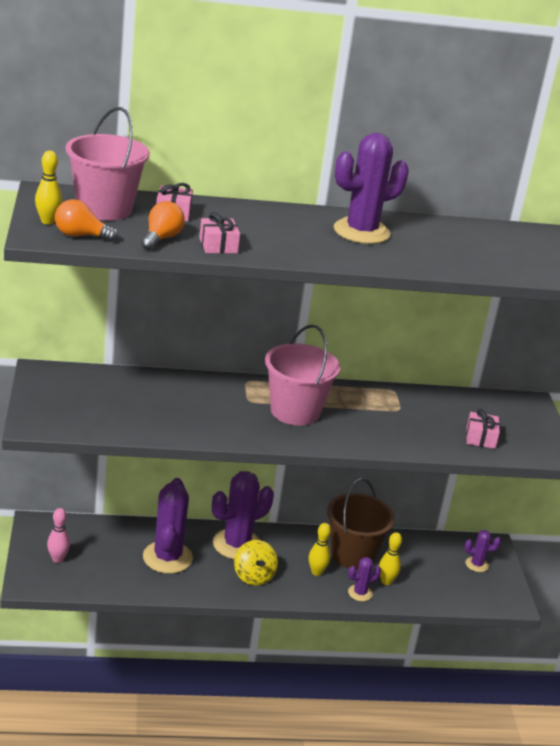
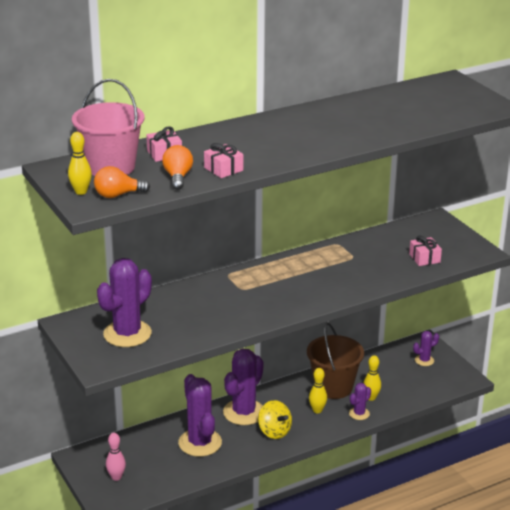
camera: 20 degrees left, 0 degrees up
(295, 411) = (282, 285): pink bucket -> none
(361, 232) = (309, 124): purple cactus -> purple cactus (127, 334)

